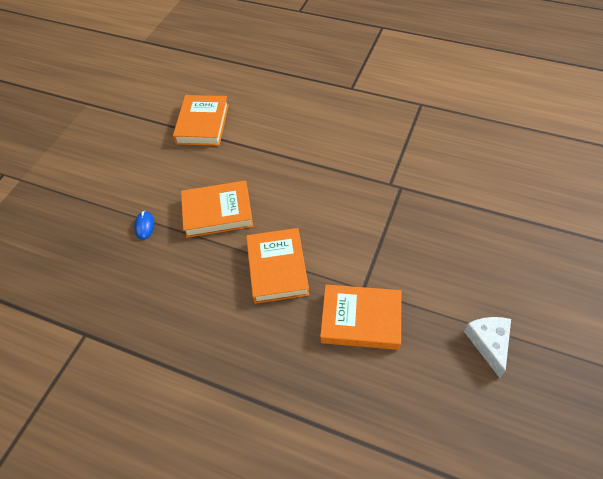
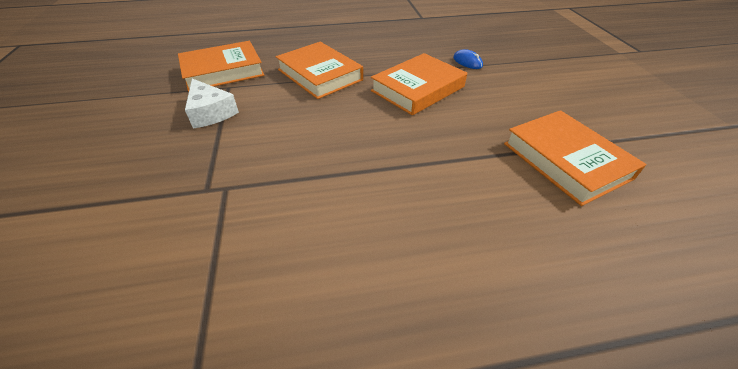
camera: 145 degrees right, 10 degrees down
(489, 343) = (93, 91): white cheese -> white cheese (211, 112)

